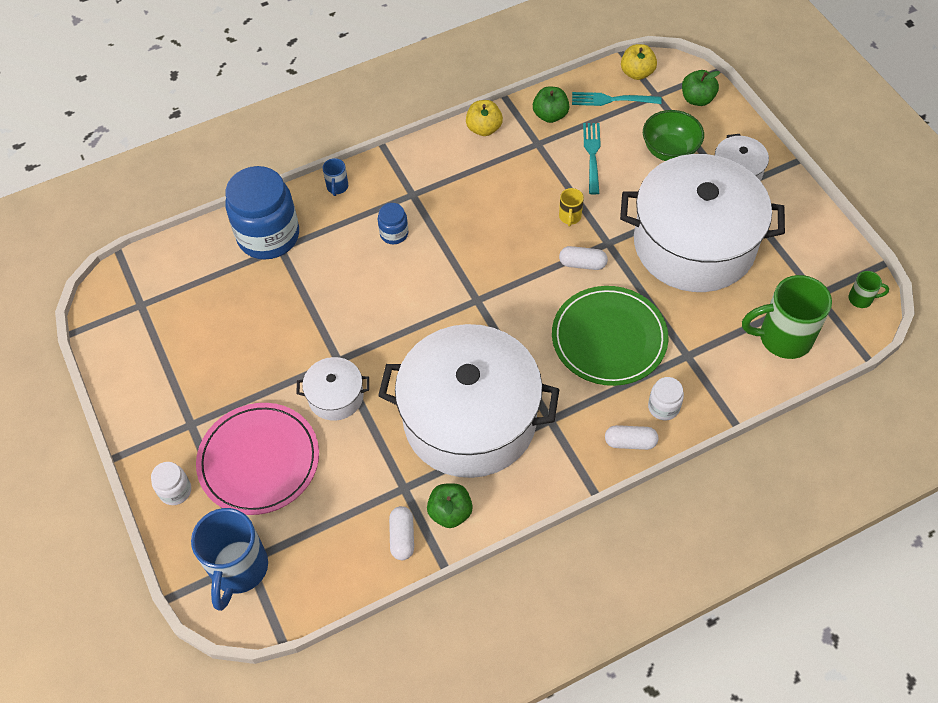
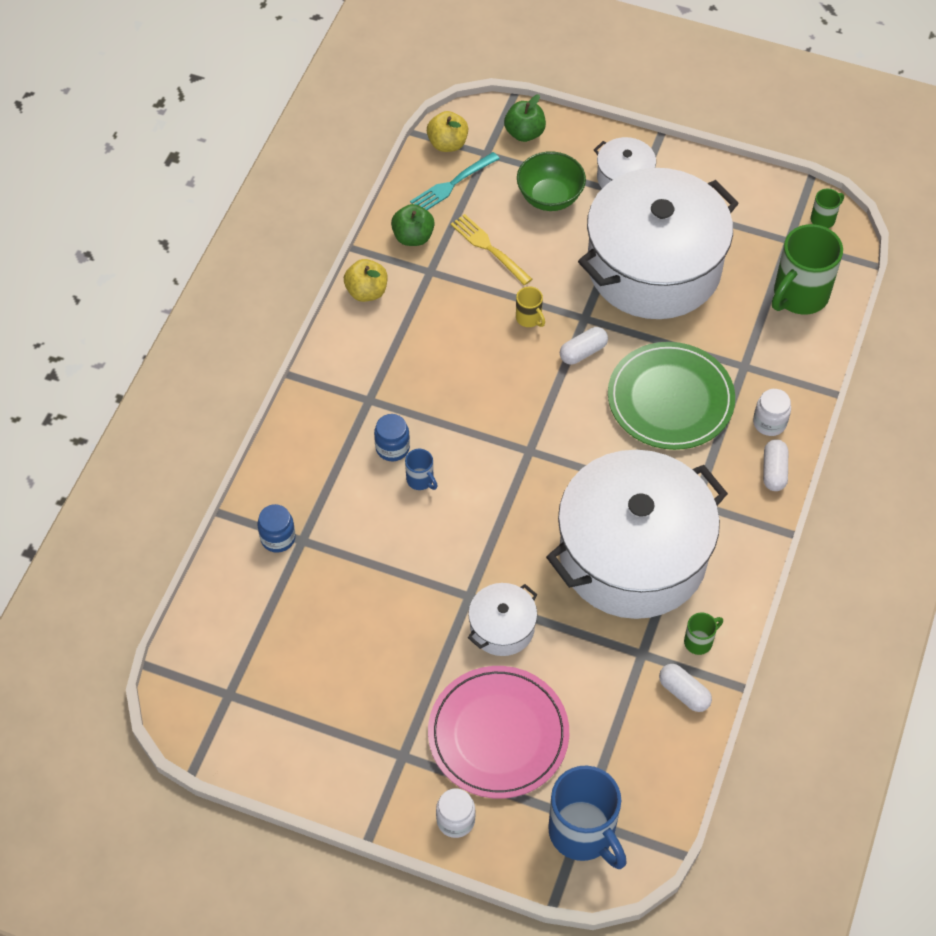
camera: 45 degrees left, 0 degrees up
(268, 236) = (278, 538): blue jar -> blue jar, size x0.46
(337, 187) = (291, 445): blue mug -> blue mug (420, 480)
(450, 512) = (699, 641): green apple -> green mug
(592, 155) = (489, 248): turquoise fork -> yellow fork
(630, 442) = (774, 471): white capsule -> white capsule turned 45 degrees counterclockwise

